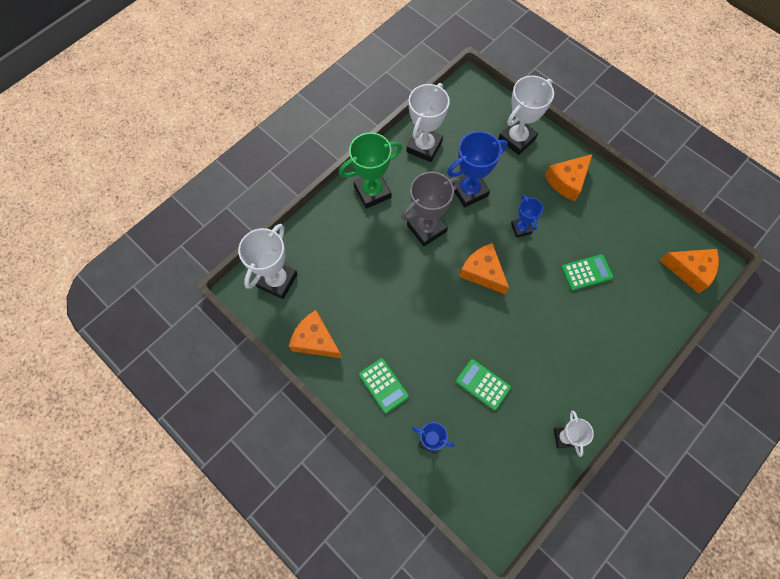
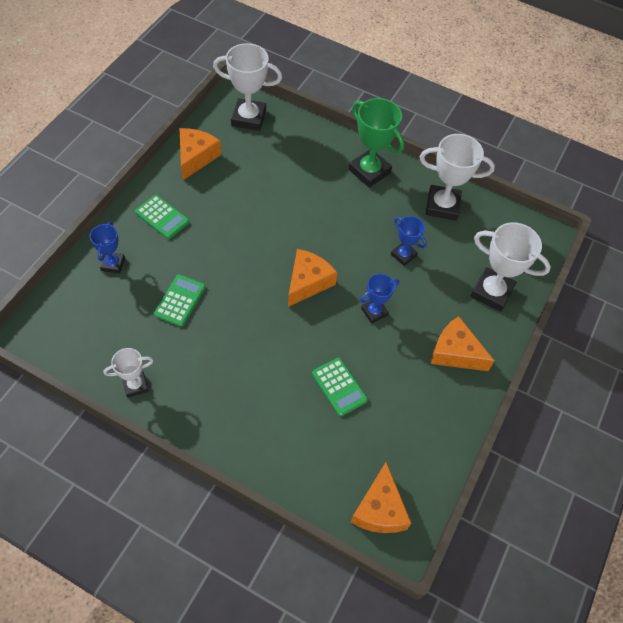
camera: 70 degrees right, 10 degrees down
(383, 385) = (162, 217): green calculator -> green calculator turned 90 degrees counterclockwise
(426, 228) = (343, 224): grey trophy -> none
(469, 191) = (403, 255): blue trophy -> blue trophy, size x0.57

